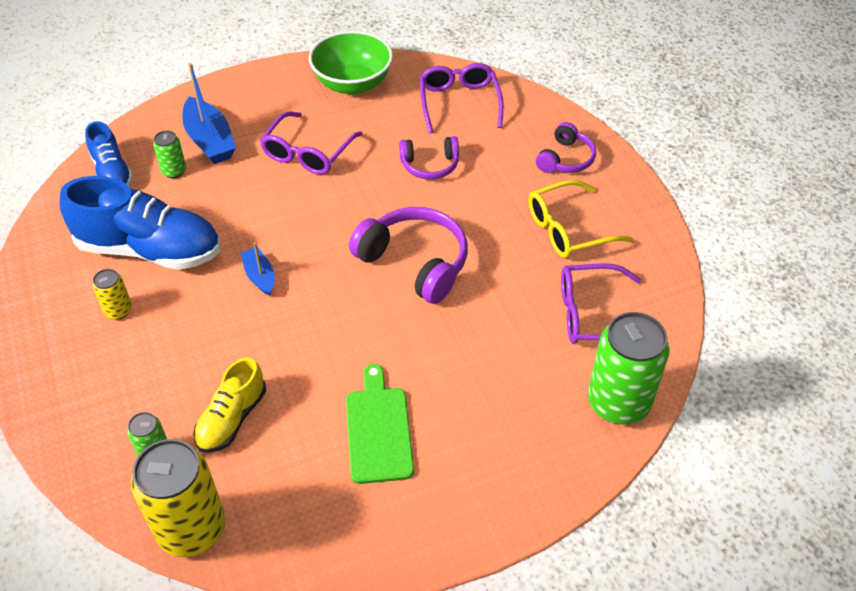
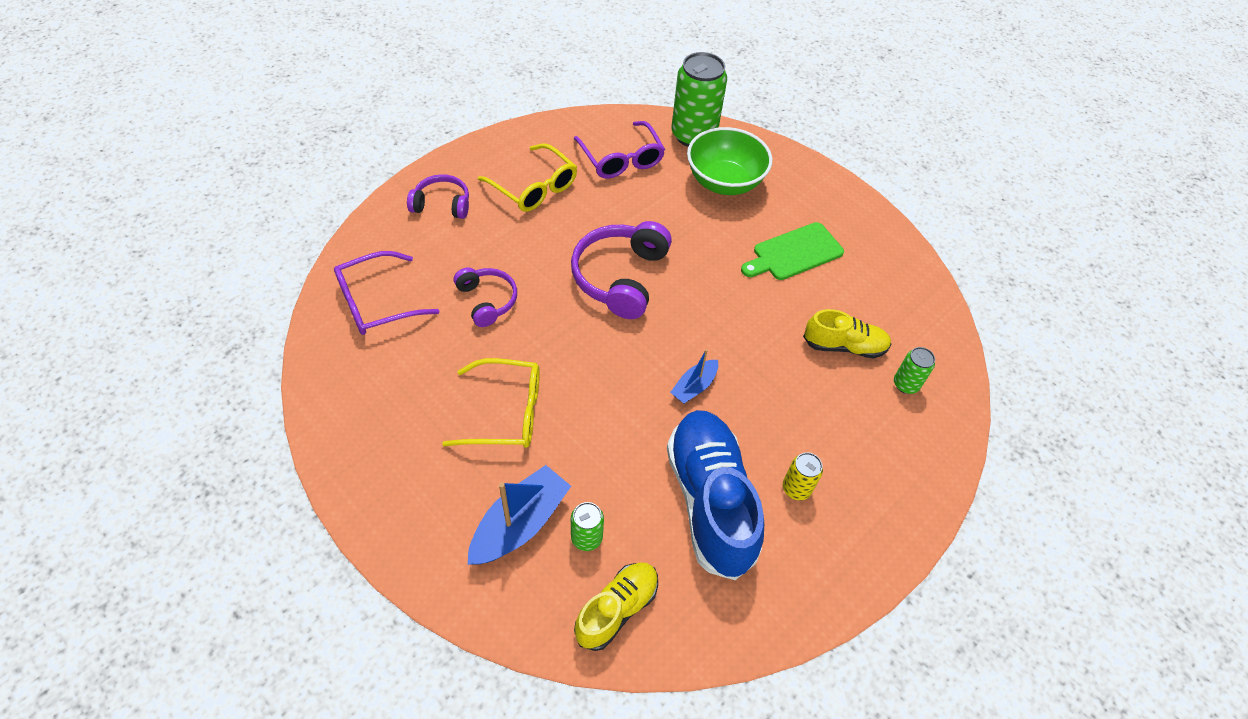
camera: 115 degrees left, 5 degrees up
(112, 173) = (617, 609): blue shoe -> yellow shoe
(191, 529) = (940, 333): yellow can -> none
(308, 153) = (506, 412): purple glasses -> yellow glasses
(352, 84) = (368, 412): green bowl -> green bowl (724, 182)

